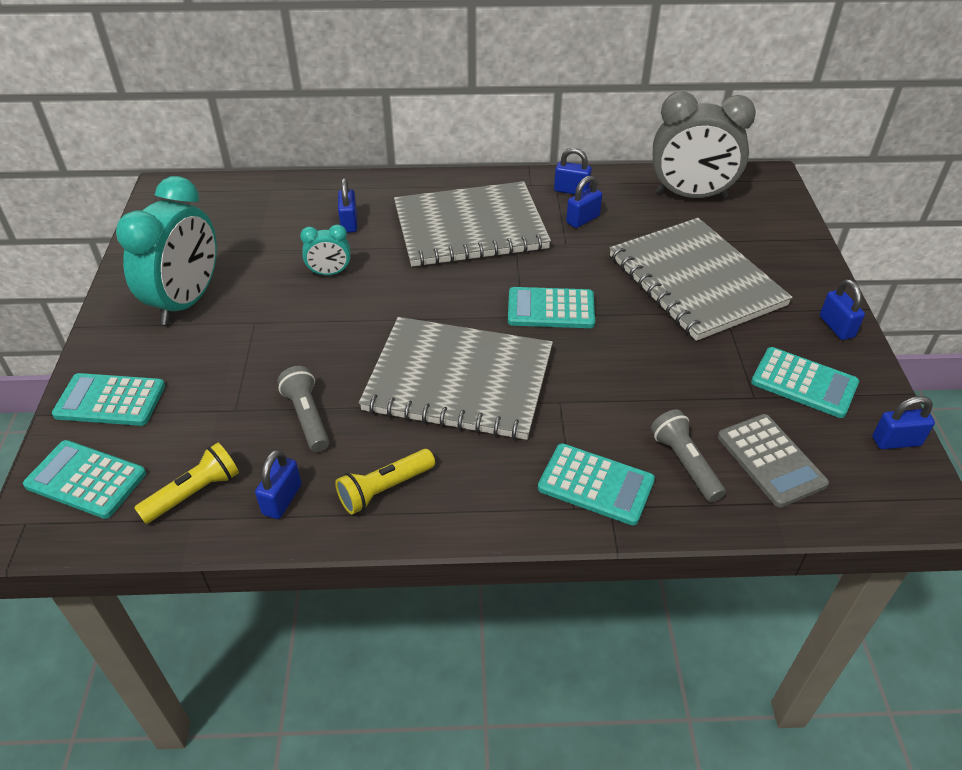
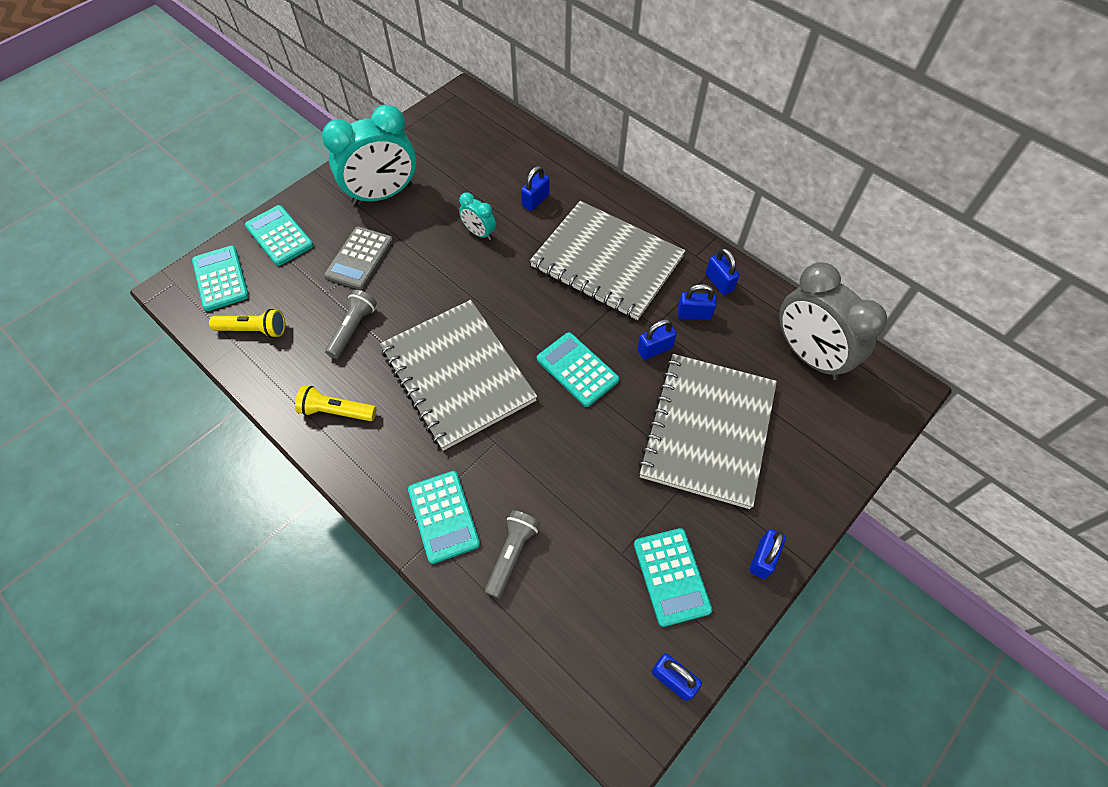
camera: 45 degrees right, 15 degrees up
(282, 499) = (285, 371): blue padlock -> blue padlock (654, 349)
(771, 460) = (567, 606): grey calculator -> grey calculator (359, 258)

